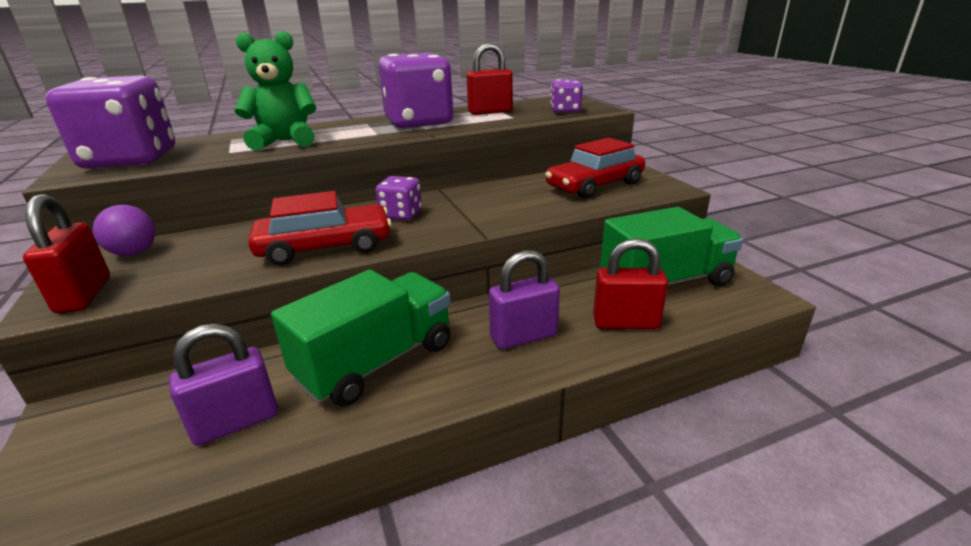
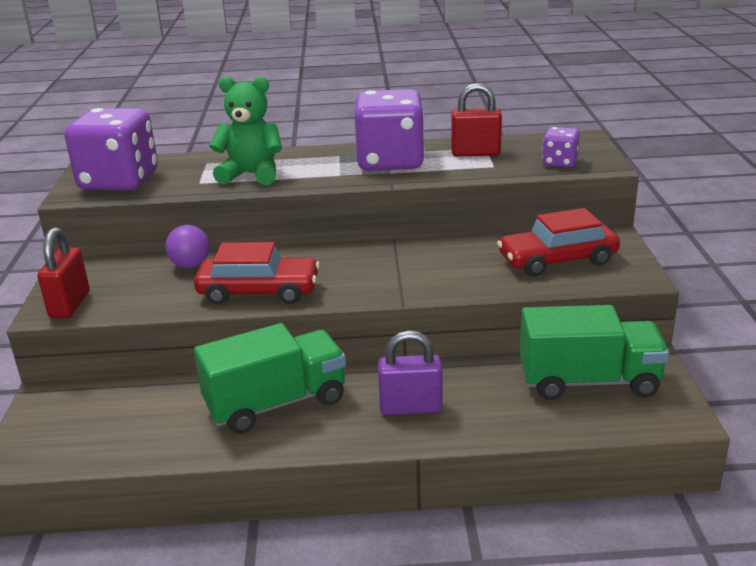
camera: 20 degrees right, 0 degrees up
(134, 253) = (109, 270): purple ball -> purple ball (191, 265)
(236, 422) = (157, 428): purple padlock -> none
(401, 214) = (340, 266): purple dice -> none
(625, 323) = (514, 414): red padlock -> none

